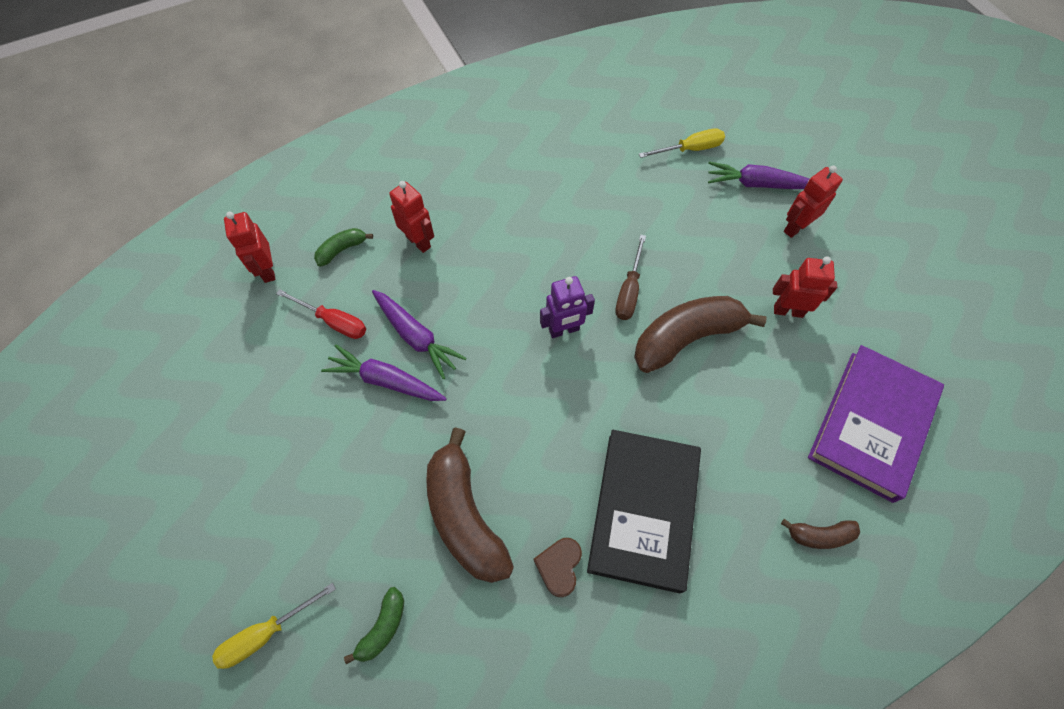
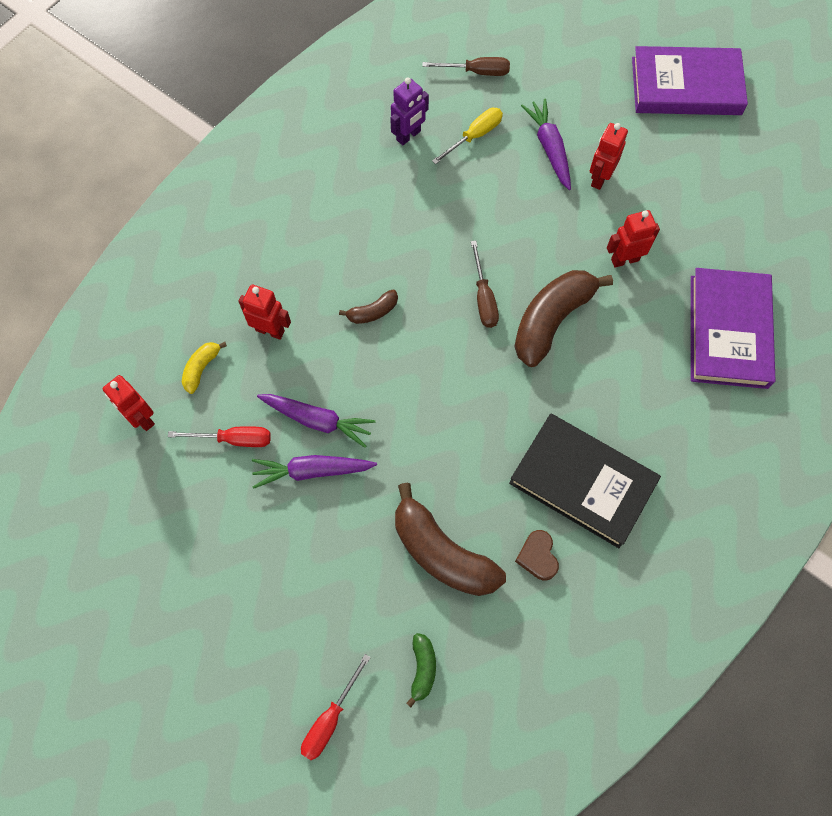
camera: 25 degrees left, 5 degrees up
(266, 633) = (330, 719): yellow screwdriver -> red screwdriver
(342, 250) = (201, 368): green banana -> yellow banana
(564, 330) = (444, 358): purple robot -> purple robot (408, 136)
(643, 510) = (582, 482): black book -> black book turned 45 degrees counterclockwise
(718, 98) = (476, 72): none -> brown screwdriver
(757, 184) = (549, 148): purple carrot -> purple carrot turned 90 degrees clockwise
(819, 535) = (724, 439): brown banana -> brown banana (373, 312)
(921, 178) = (686, 86): none -> purple book

